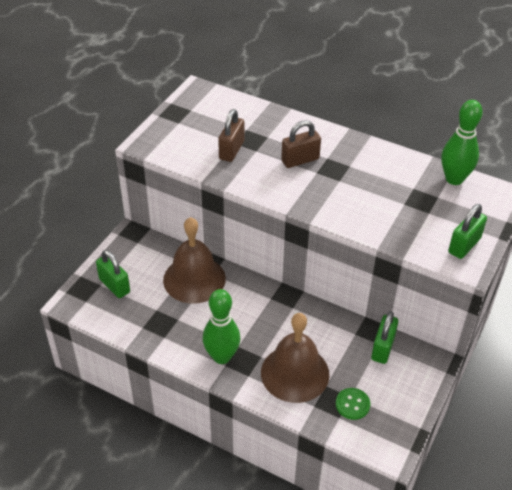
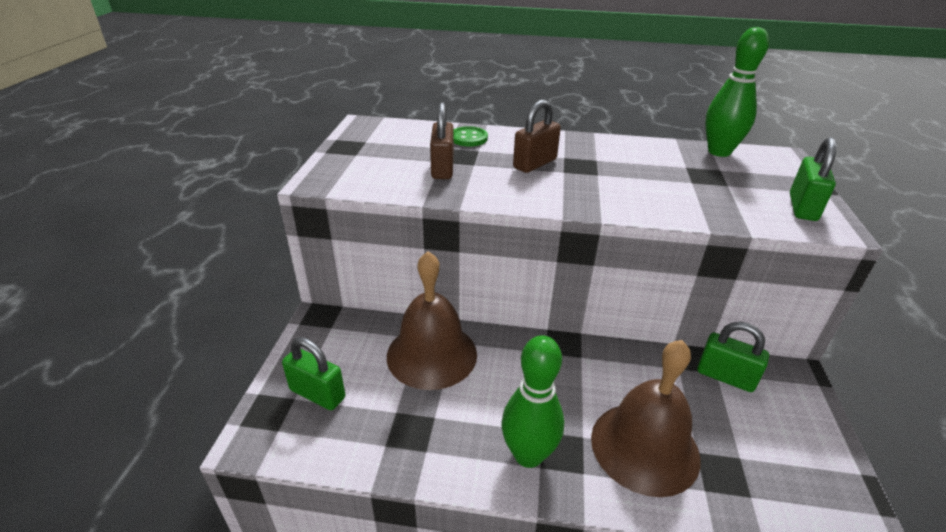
camera: 20 degrees left, 10 degrees down
(352, 404) = (753, 469): green button -> green button (468, 138)
(382, 348) = (725, 377): green padlock -> green padlock turned 60 degrees counterclockwise

